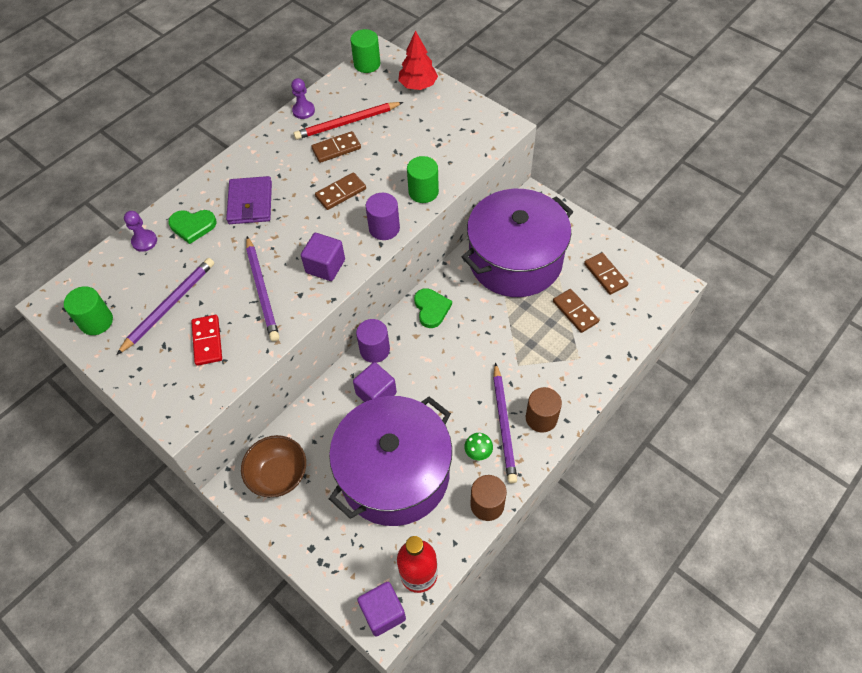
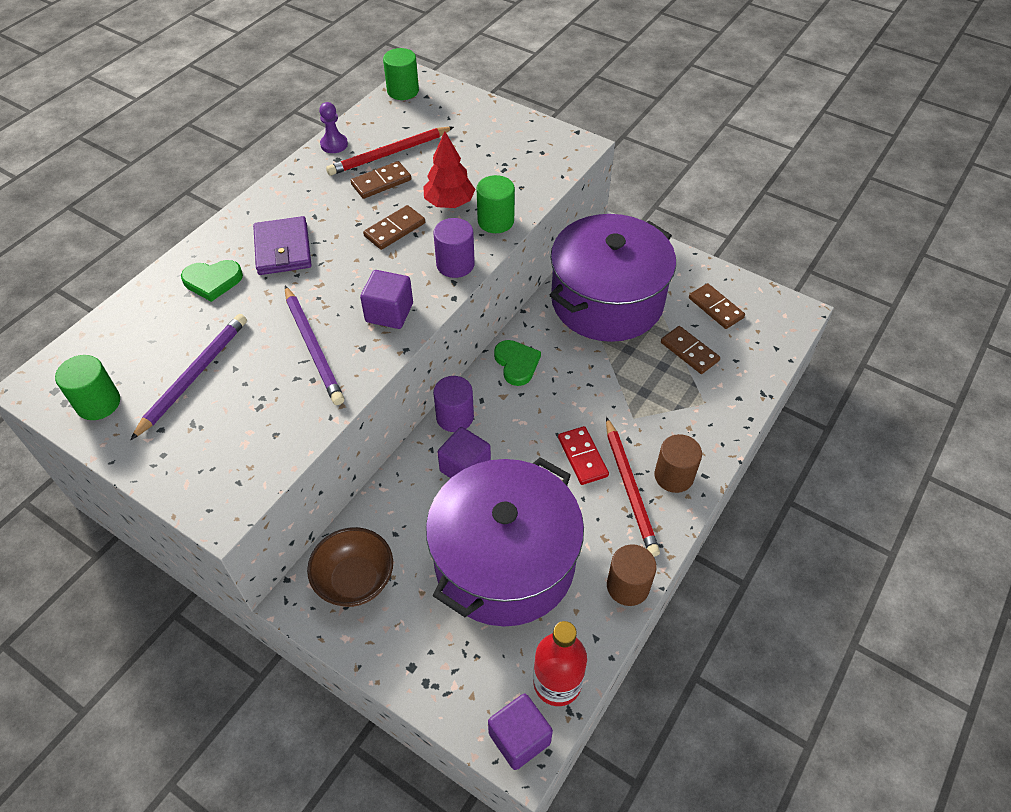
camera: 10 degrees left, 5 degrees down
(144, 241) = (152, 303): purple pawn -> none
(207, 341) = (250, 413): red domino -> red domino (582, 457)
(418, 85) = (468, 109): red tree -> red tree (449, 203)
(478, 453) = (604, 525): green mushroom -> none
(503, 424) = (629, 488): purple pencil -> red pencil

